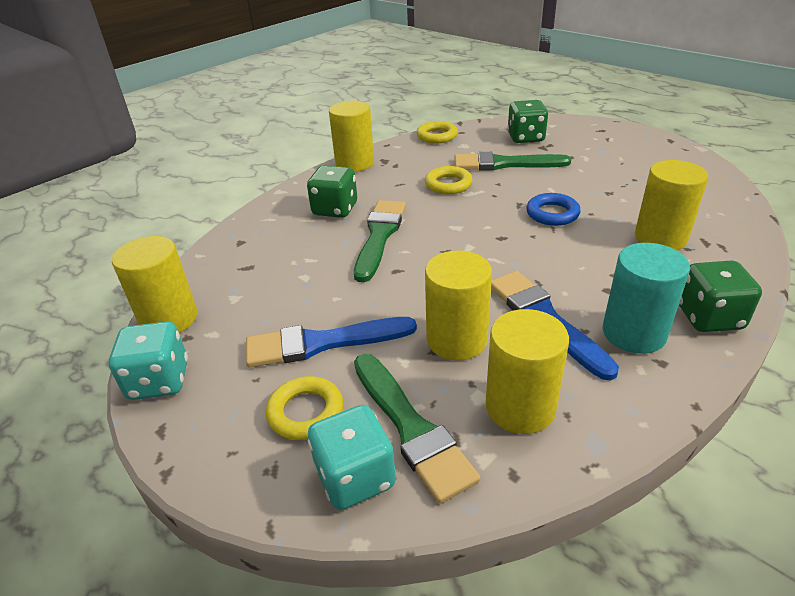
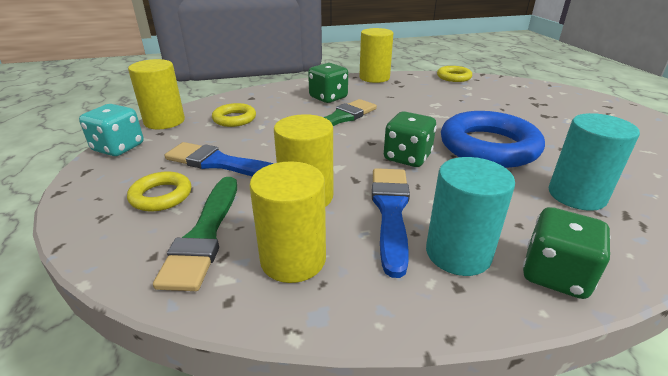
camera: 30 degrees right, 5 degrees down
(355, 477) = (135, 245): turquoise dice -> none
(448, 184) = (425, 106): yellow ring -> yellow ring (234, 119)
(505, 164) = (487, 105): green brush -> none
(525, 138) = (527, 94): green dice -> green dice (407, 157)
(552, 214) = (488, 147): blue ring -> blue ring, size x1.97
(660, 238) = (576, 195): yellow cylinder -> turquoise cylinder

